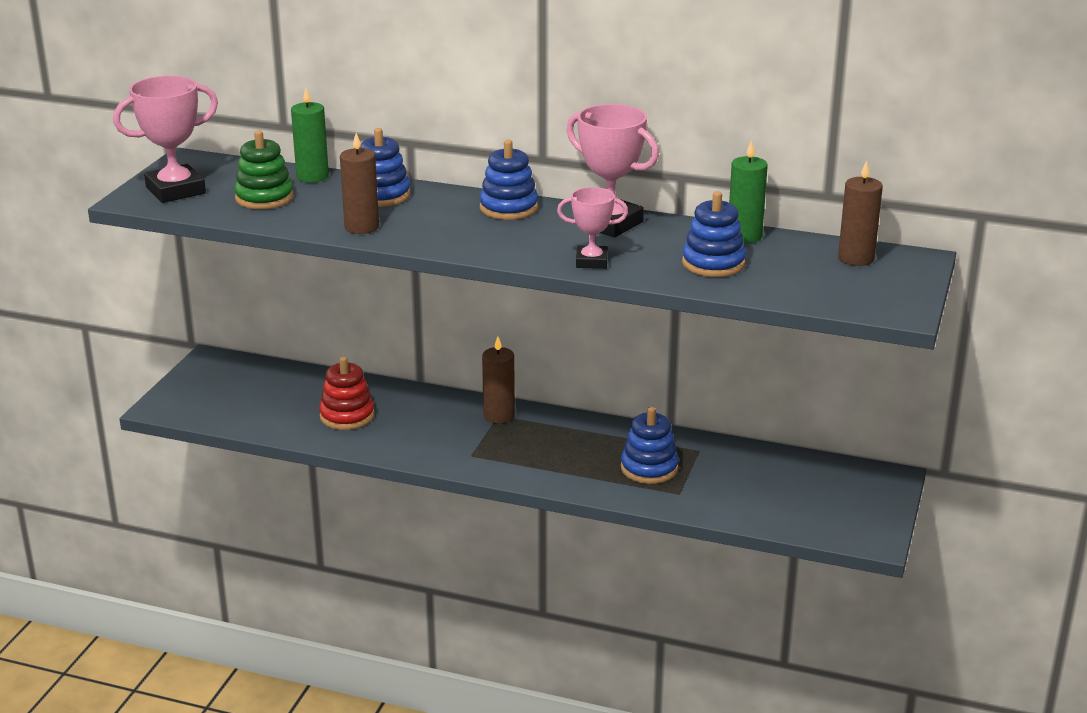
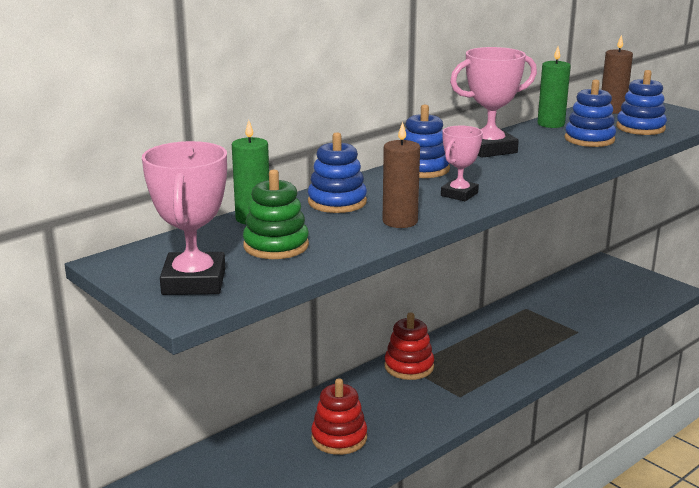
camera: 60 degrees left, 5 degrees down
(499, 416) = (409, 367): brown candle -> red stacking toy
(591, 261) = (554, 166): pink trophy -> pink trophy (459, 194)
(649, 468) = (536, 332): blue stacking toy -> blue stacking toy (640, 128)

